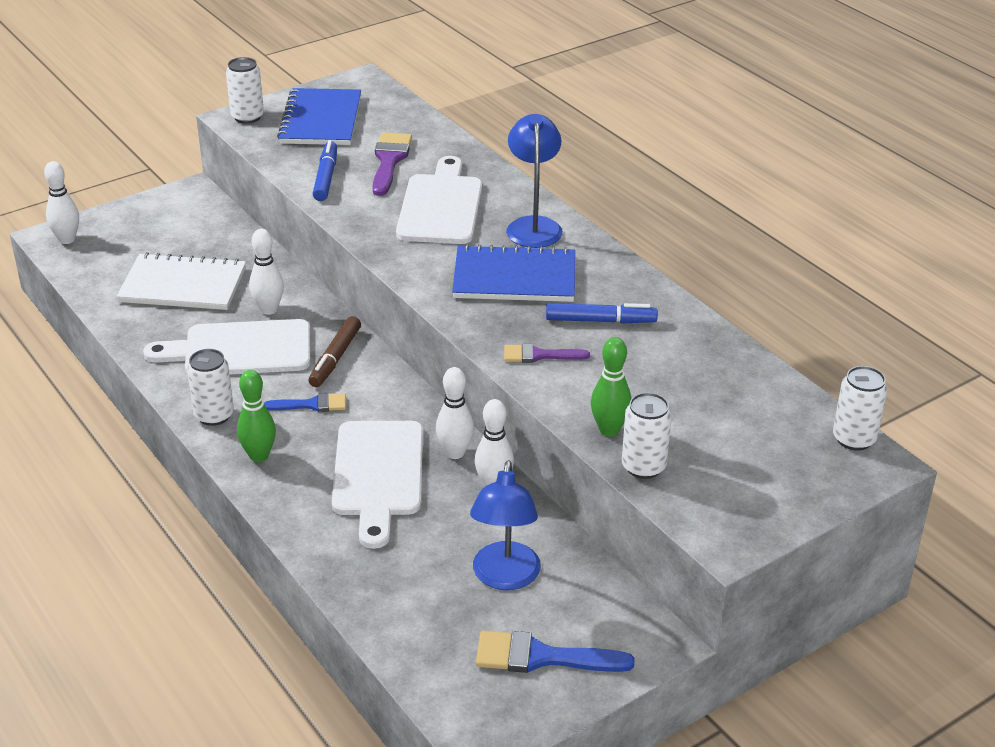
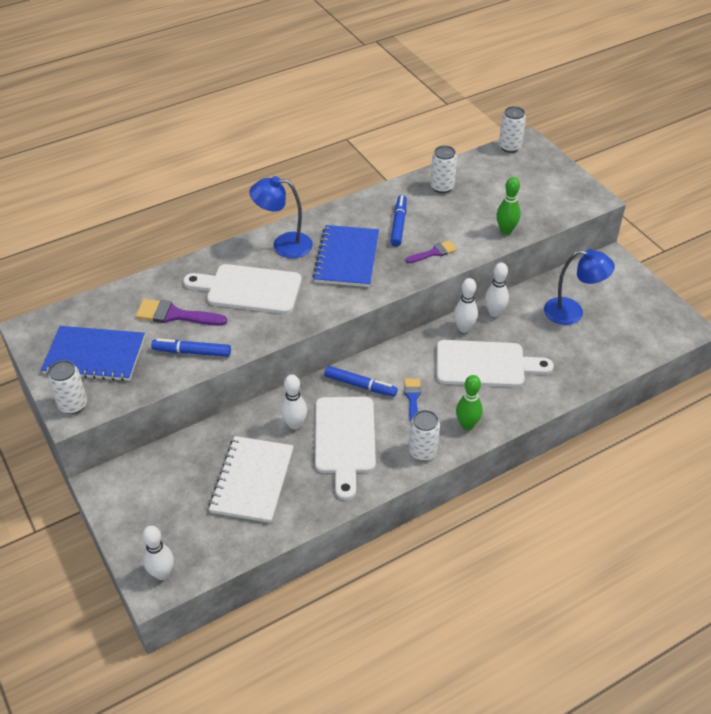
camera: 85 degrees left, 10 degrees up
(335, 358) = (360, 385): brown marker -> blue marker
(539, 355) = (434, 253): purple brush -> purple brush turned 120 degrees counterclockwise
(542, 657) = (630, 302): blue brush -> none
(643, 467) = (537, 221): white can -> white can (442, 187)

